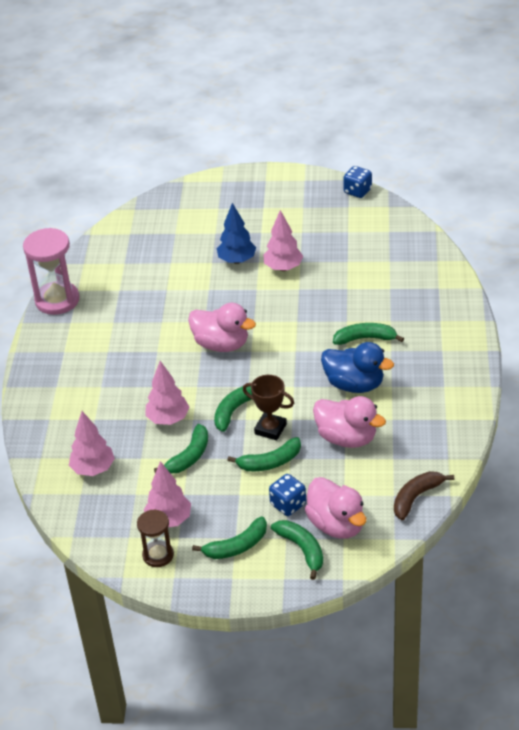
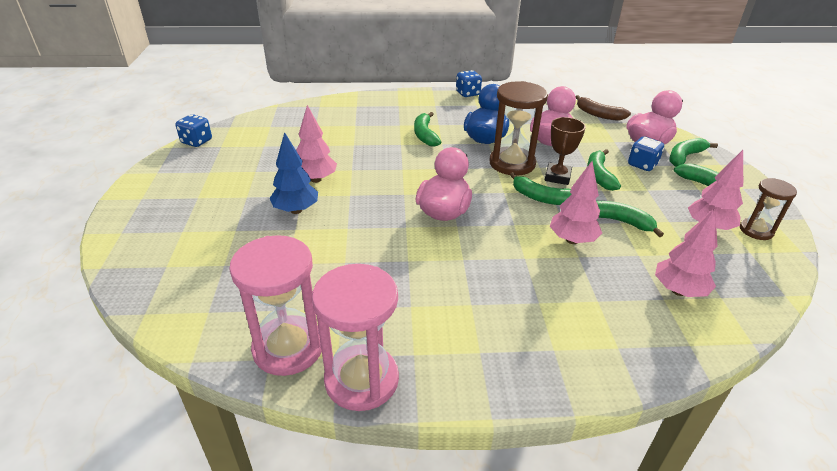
camera: 100 degrees left, 5 degrees down
(90, 269) = (288, 348): none -> pink hourglass
(270, 462) = (599, 175): green banana -> green banana turned 150 degrees counterclockwise
(299, 399) = (512, 163): none -> brown hourglass
(477, 381) = (468, 93): none -> blue dice

